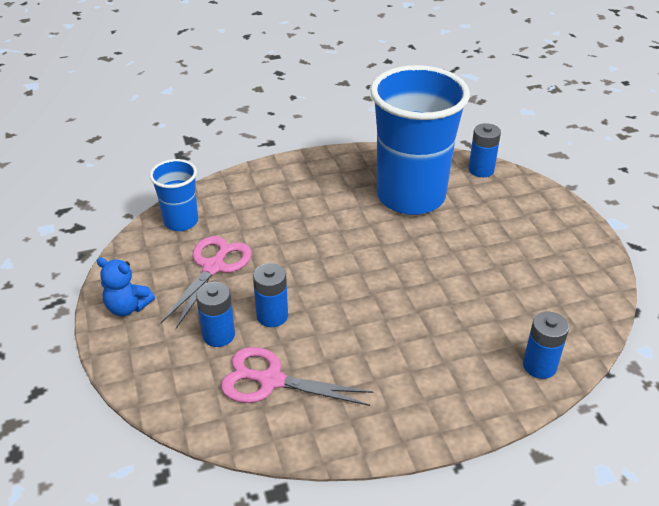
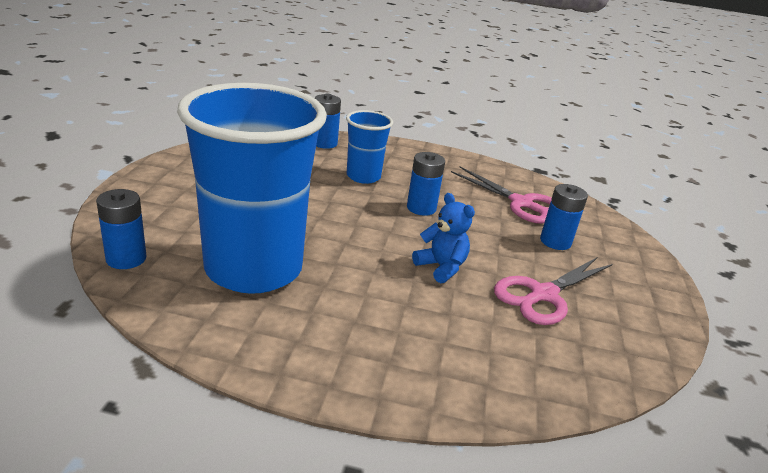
camera: 155 degrees left, 10 degrees down
(127, 307) = (647, 296): blue teddy bear -> blue teddy bear (441, 267)
(181, 222) = (573, 367): blue cup -> blue cup (363, 176)
(272, 316) = (499, 235): blue battery -> blue battery (421, 208)

